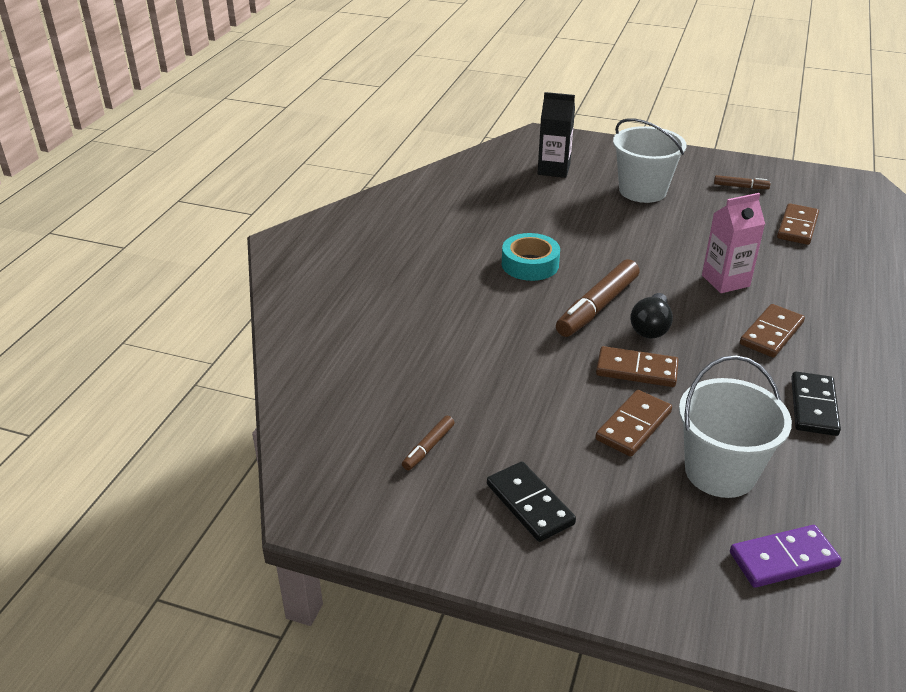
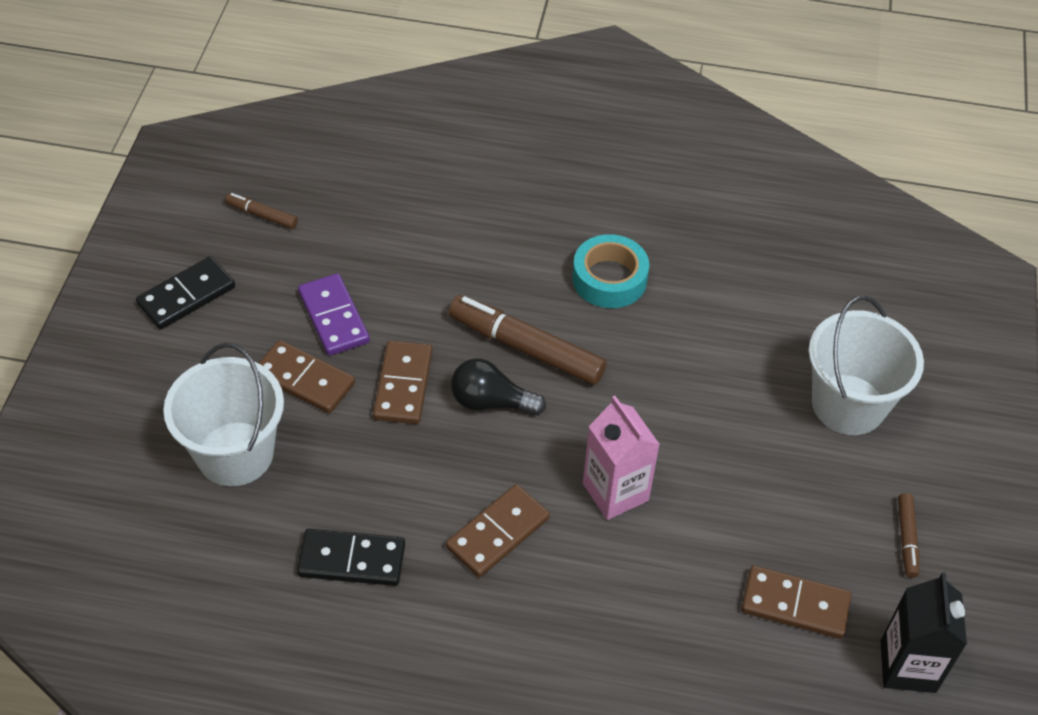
camera: 80 degrees right, 15 degrees up
(553, 169) = (878, 296): black carton -> black carton (908, 666)
(771, 333) = (497, 533): brown domino -> brown domino turned 75 degrees counterclockwise
(783, 559) = (112, 497): purple domino -> purple domino (333, 317)

